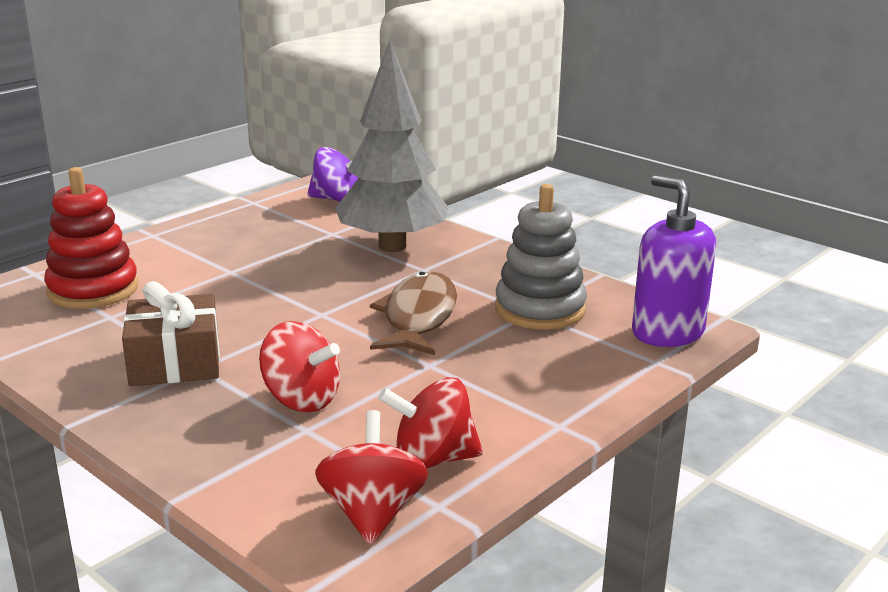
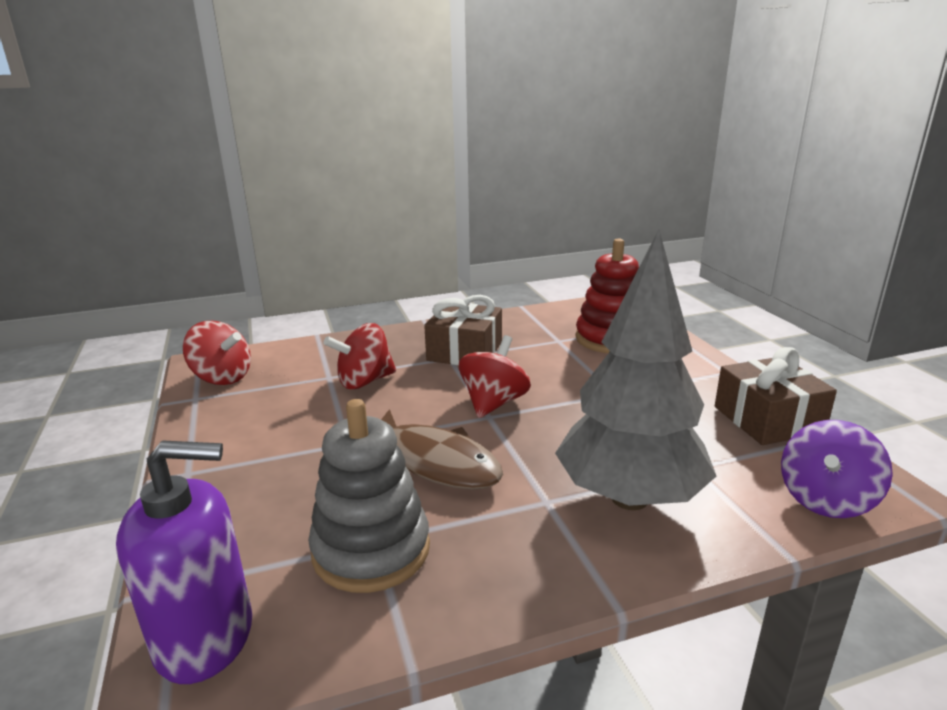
camera: 120 degrees right, 0 degrees up
(239, 217) = (768, 419): none -> brown gift
(432, 459) = (235, 408): red spinning top -> red spinning top (493, 403)

